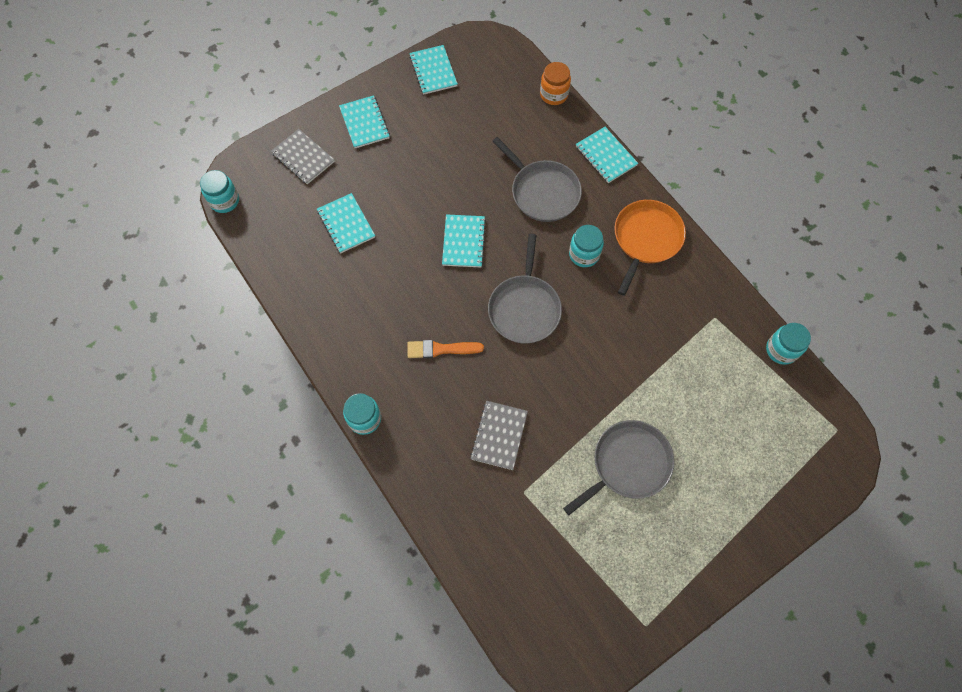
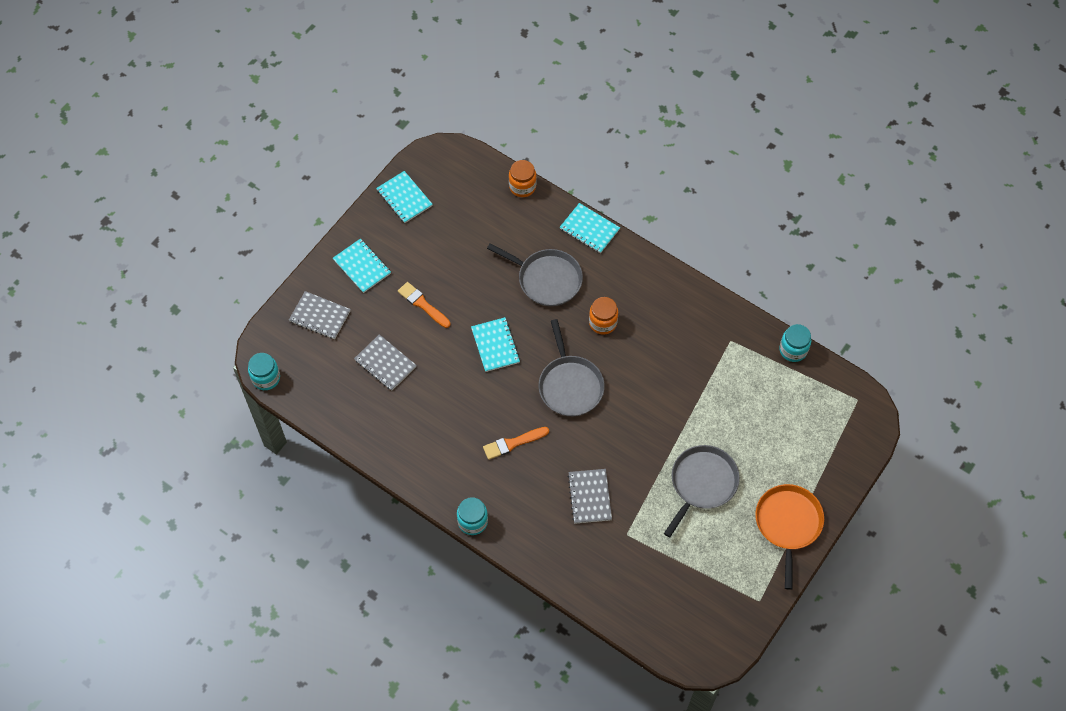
camera: 20 degrees left, 5 degrees down
(346, 224) = (385, 363): turquoise notebook -> grey notebook
(408, 178) = (422, 304): none -> orange brush
(584, 254) = (603, 323): turquoise jar -> orange jar
(646, 239) = (650, 292): orange pan -> orange pan (788, 524)

